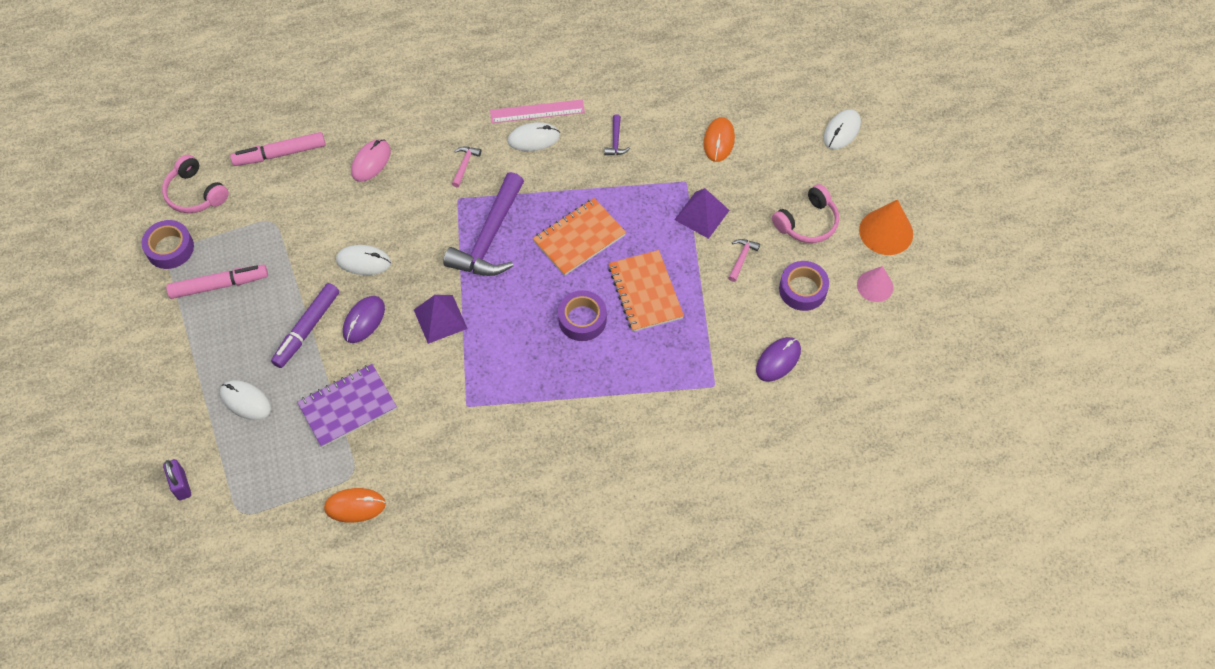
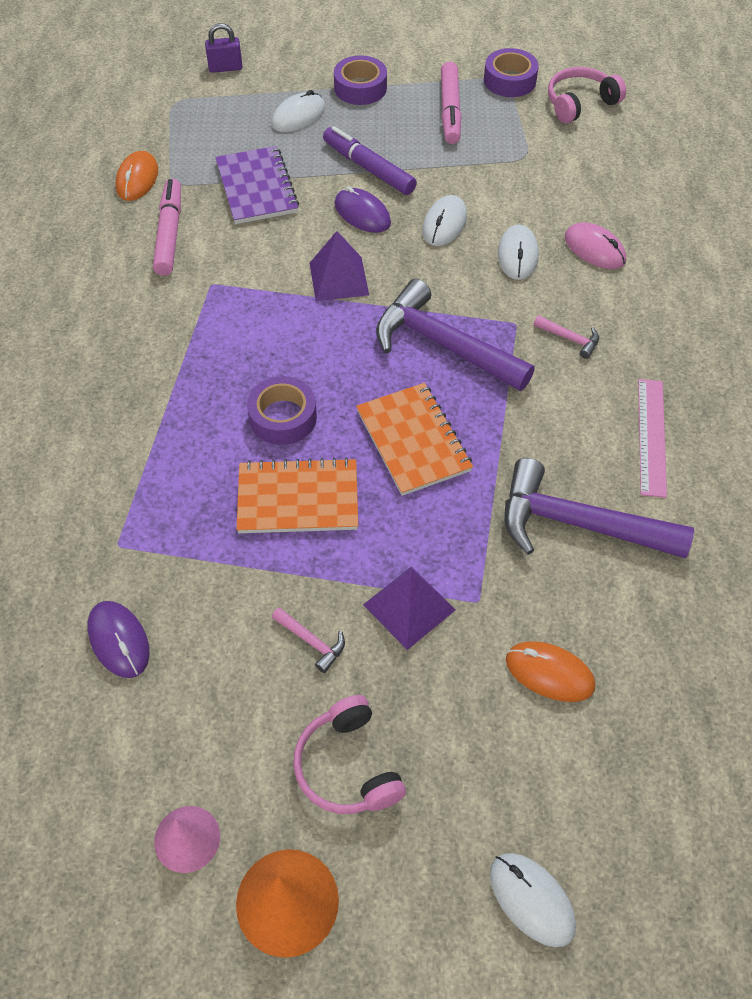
camera: 105 degrees right, 5 degrees down
(280, 154) = (623, 172): pink marker -> pink marker (169, 234)
(533, 138) = (601, 422): white mouse -> white mouse (518, 255)
(616, 141) = (577, 524): purple hammer -> purple hammer, size x2.44
(802, 289) = (224, 716): purple tape -> purple tape (360, 88)

